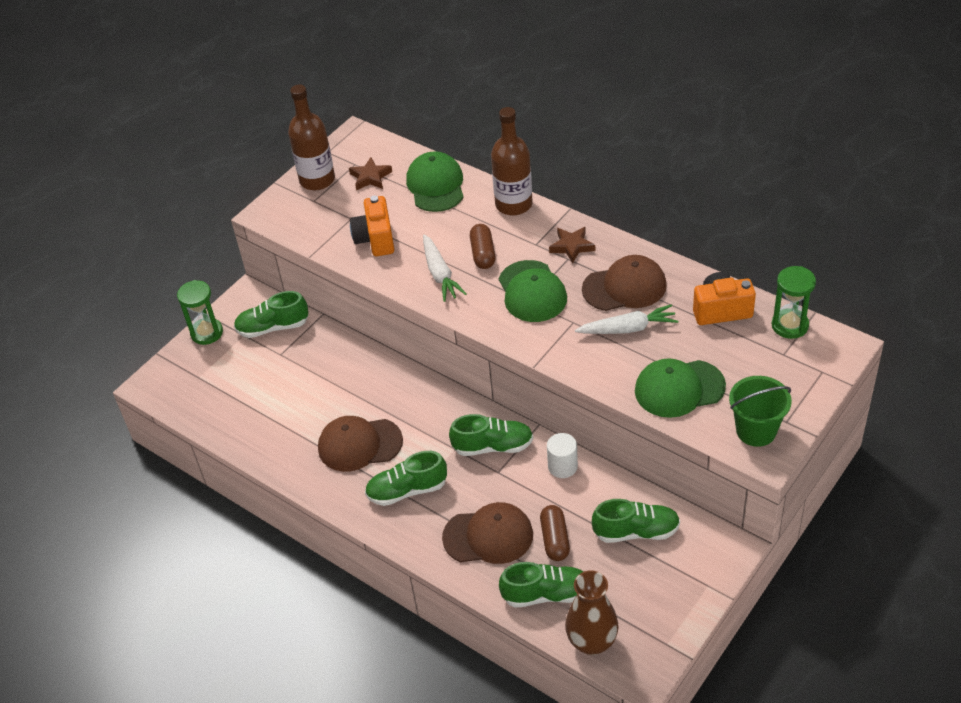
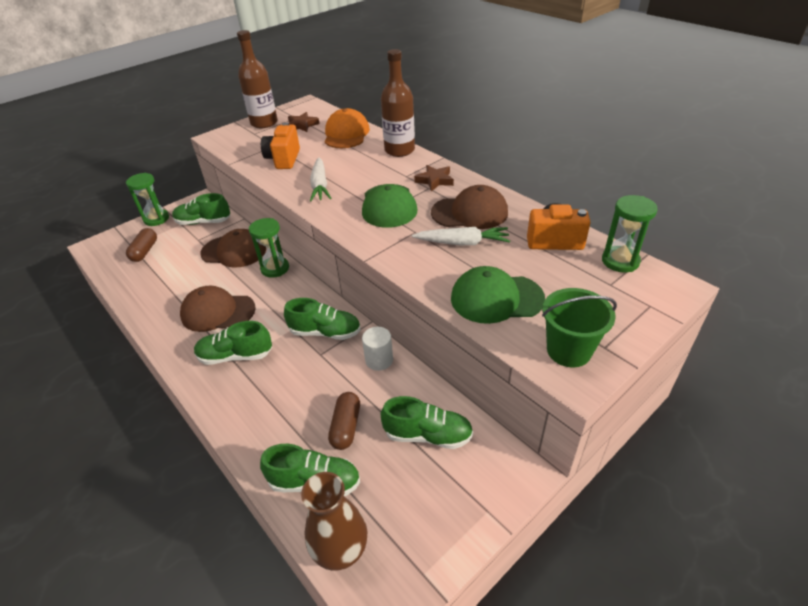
camera: 10 degrees right, 5 degrees down
(399, 378) = (275, 268): none -> green hourglass
(436, 185) = (346, 134): green cap -> orange cap
(483, 254) = (360, 177): brown capsule -> brown capsule (145, 251)
(488, 536) = (286, 411): brown cap -> brown cap (234, 251)

